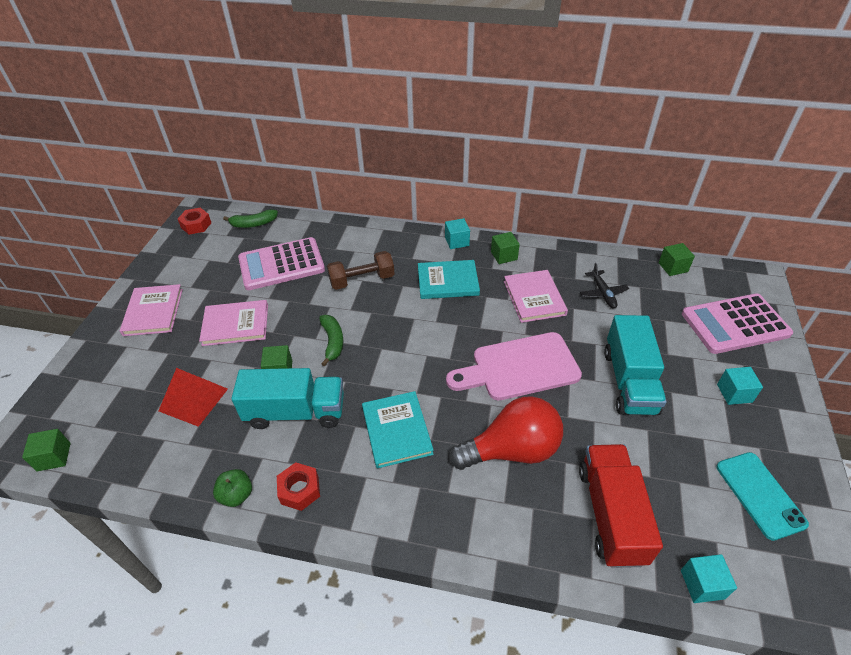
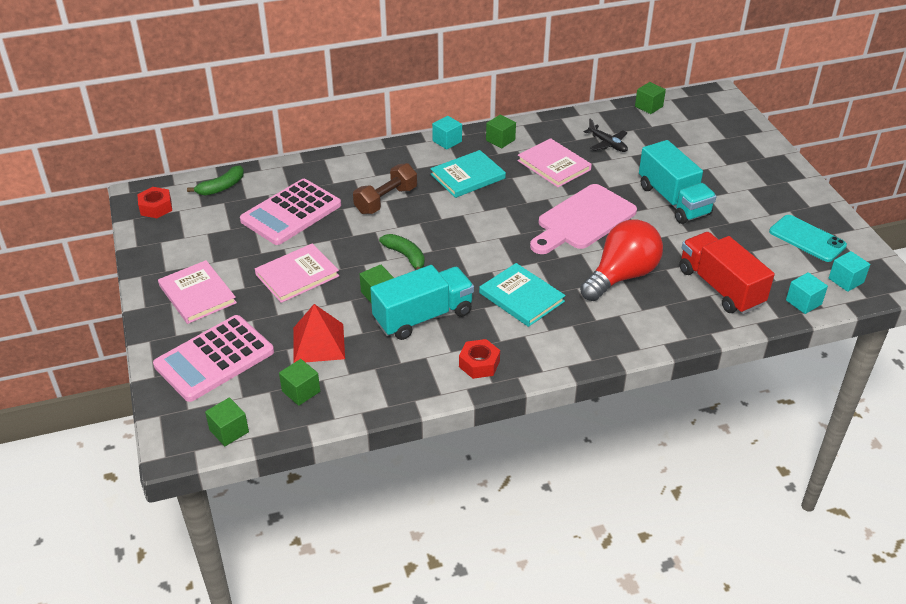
camera: 30 degrees left, 5 degrees down
(137, 444) = (301, 391): none -> green cube
(236, 495) = (429, 388): green apple -> none
(734, 393) = (752, 182): turquoise cube -> turquoise cube (846, 280)
(735, 324) = (723, 134): pink calculator -> pink calculator (214, 359)

